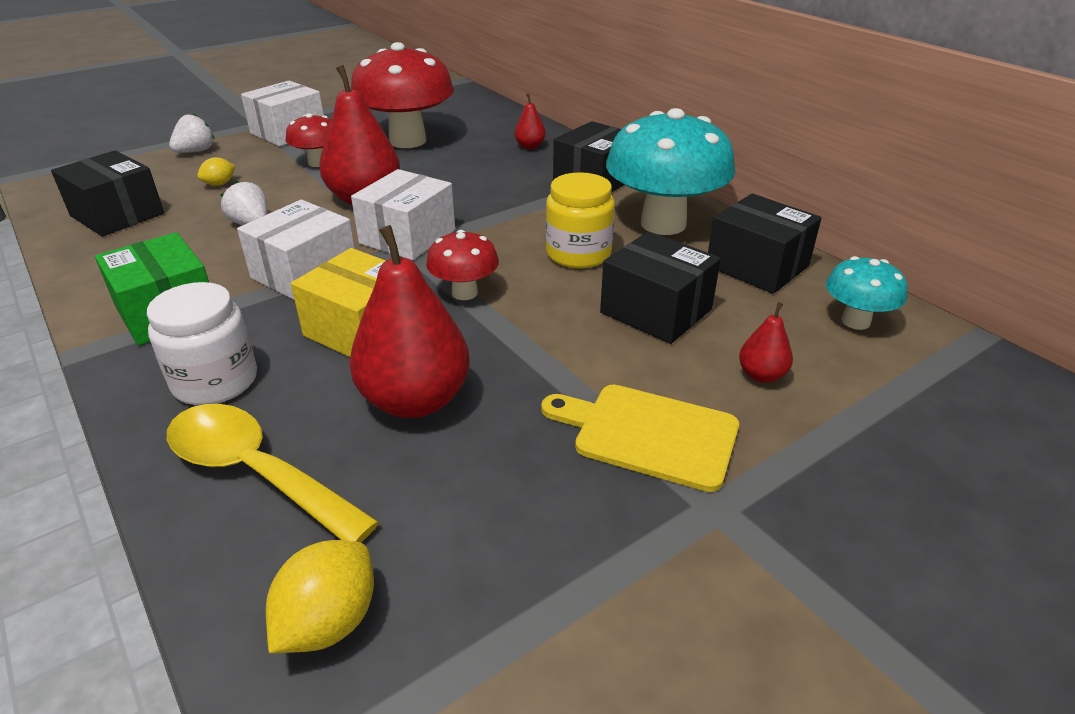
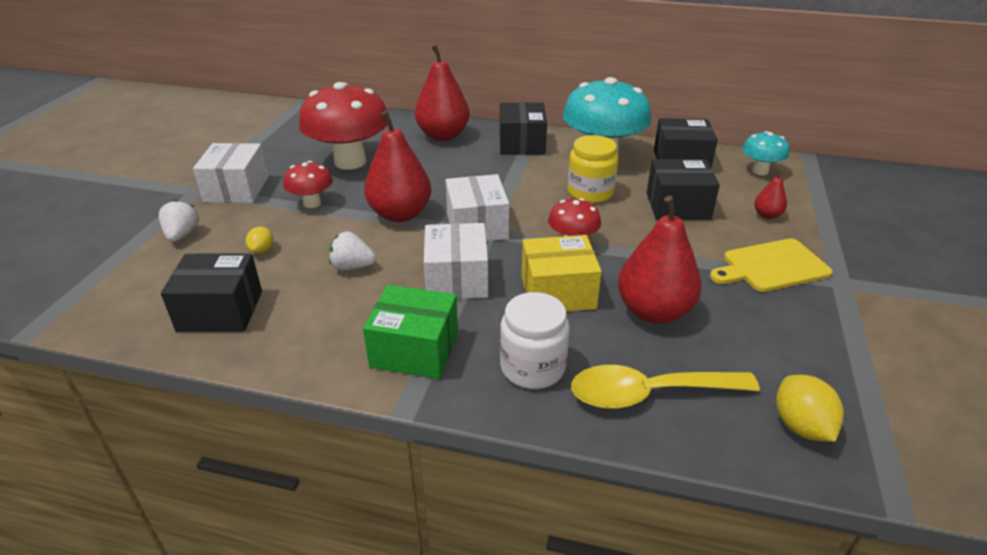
camera: 40 degrees left, 0 degrees up
(530, 146) = (443, 135): red pear -> red pear, size x2.15

